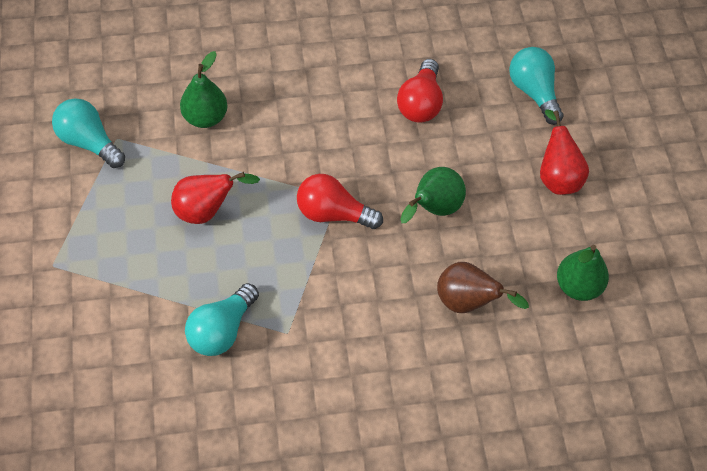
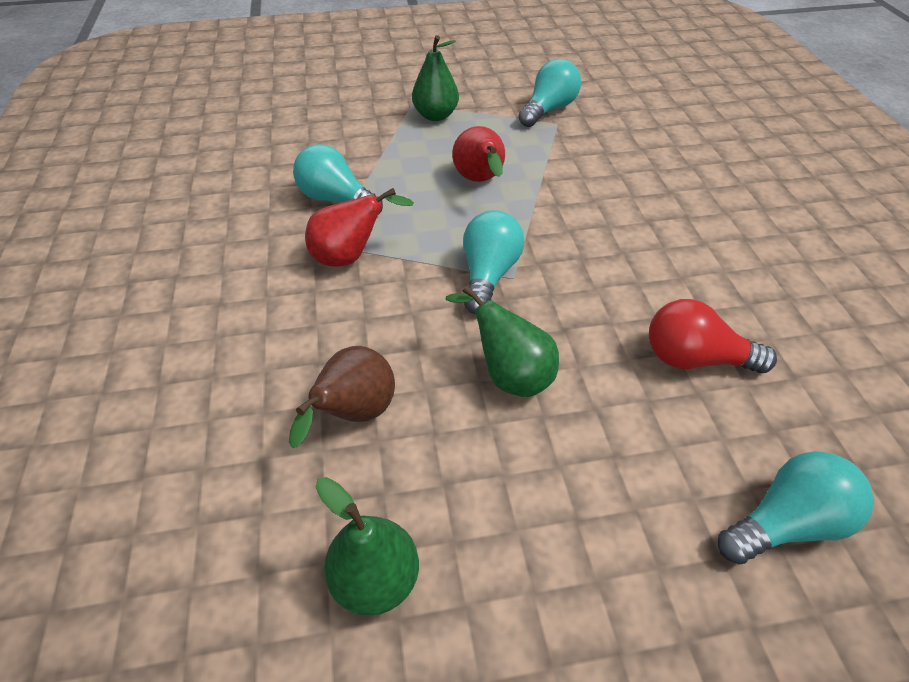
camera: 90 degrees right, 10 degrees down
(205, 117) = (601, 173): green pear -> green pear (435, 116)
(333, 214) = (488, 275): red light bulb -> turquoise light bulb
(557, 177) = (604, 555): red pear -> red pear (350, 257)

